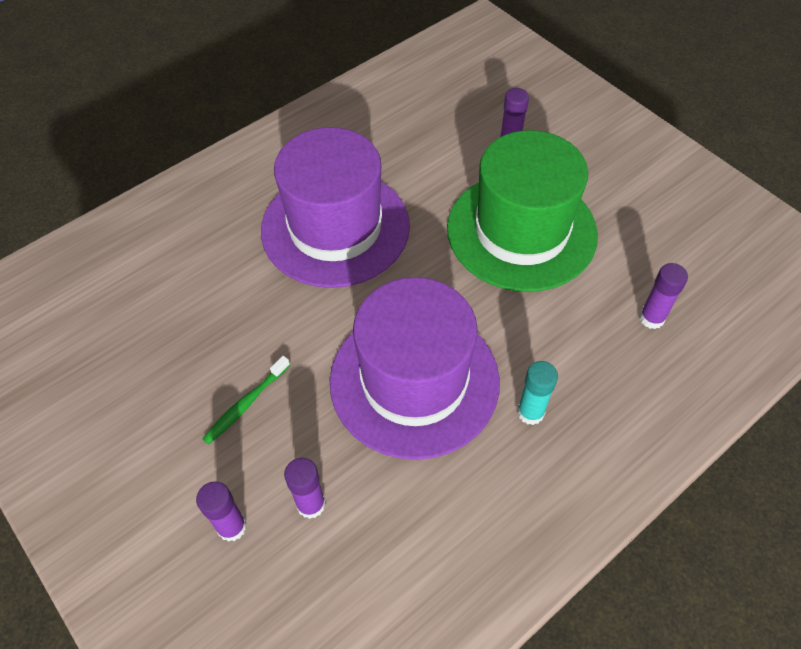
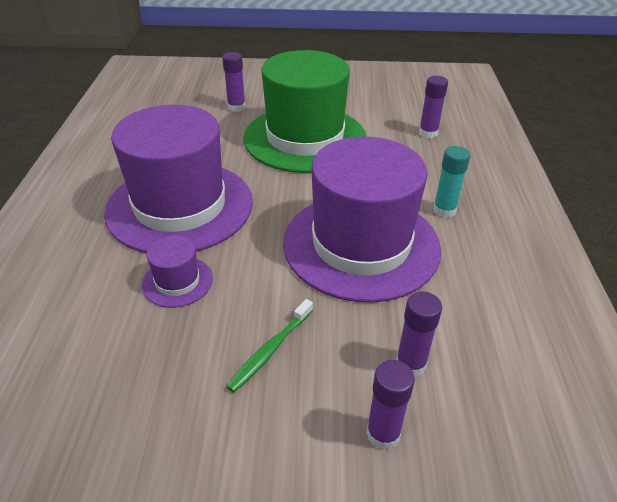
camera: 50 degrees left, 15 degrees down
(246, 404) = (270, 350): green toothbrush -> green toothbrush turned 45 degrees clockwise
(257, 296) = (177, 281): none -> purple hat

